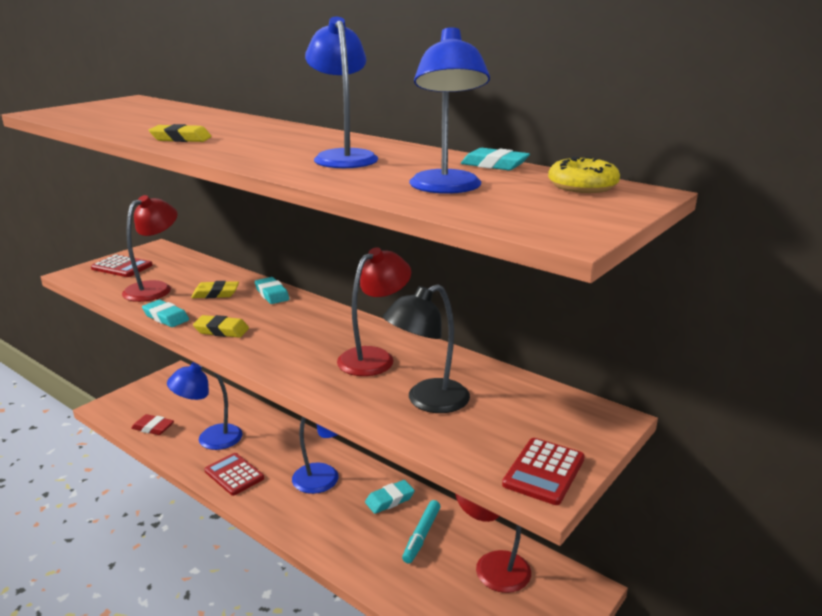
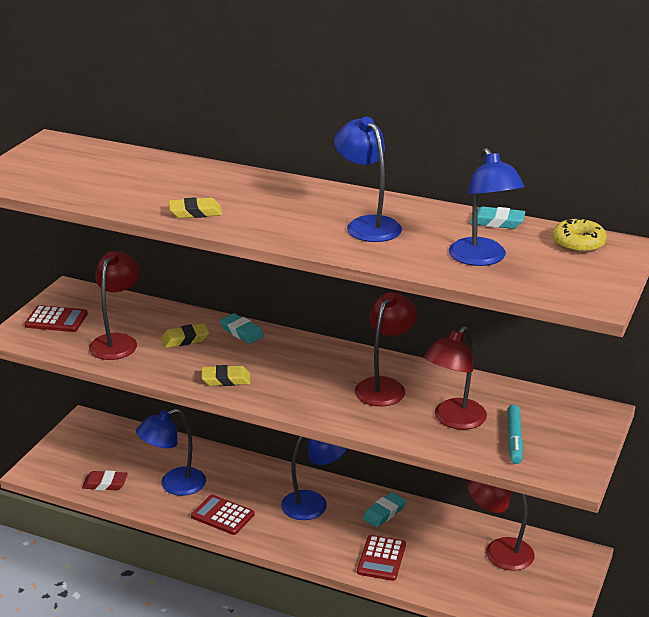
camera: 15 degrees left, 5 degrees up
(166, 317) = (159, 373): turquoise eraser -> none
(421, 535) = (428, 538): turquoise marker -> turquoise marker (514, 439)
(427, 401) = (453, 420): black lamp -> red lamp
(544, 471) = (569, 462): red calculator -> red calculator (381, 558)

